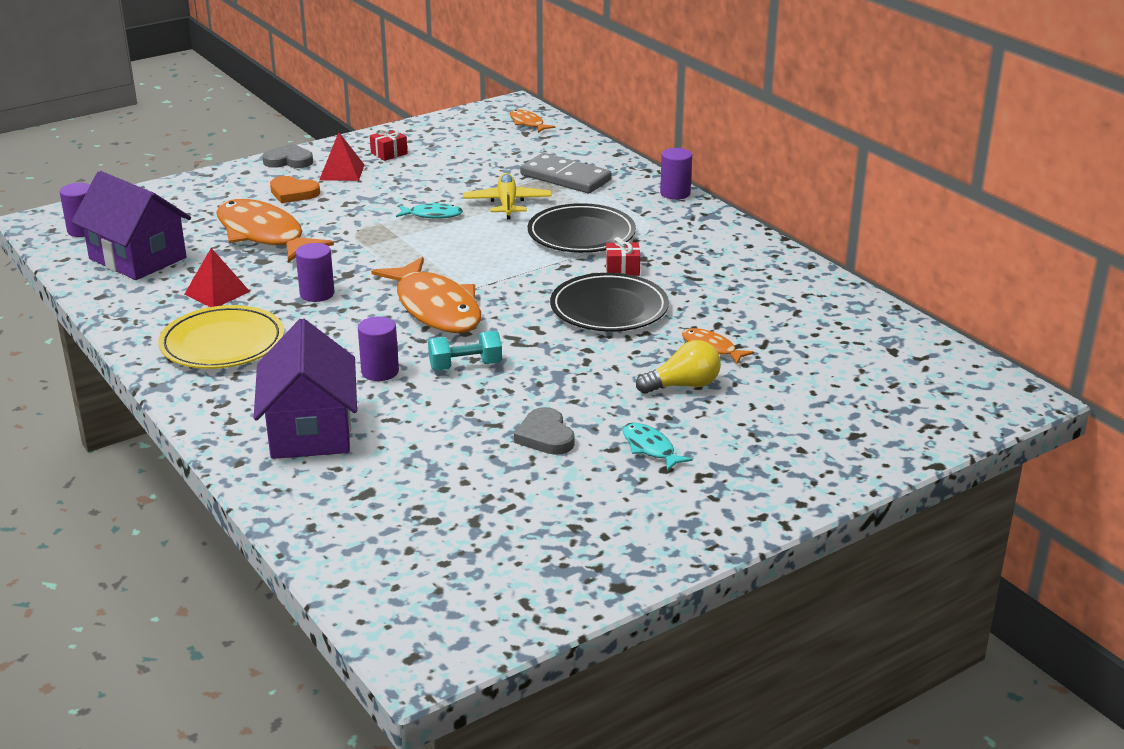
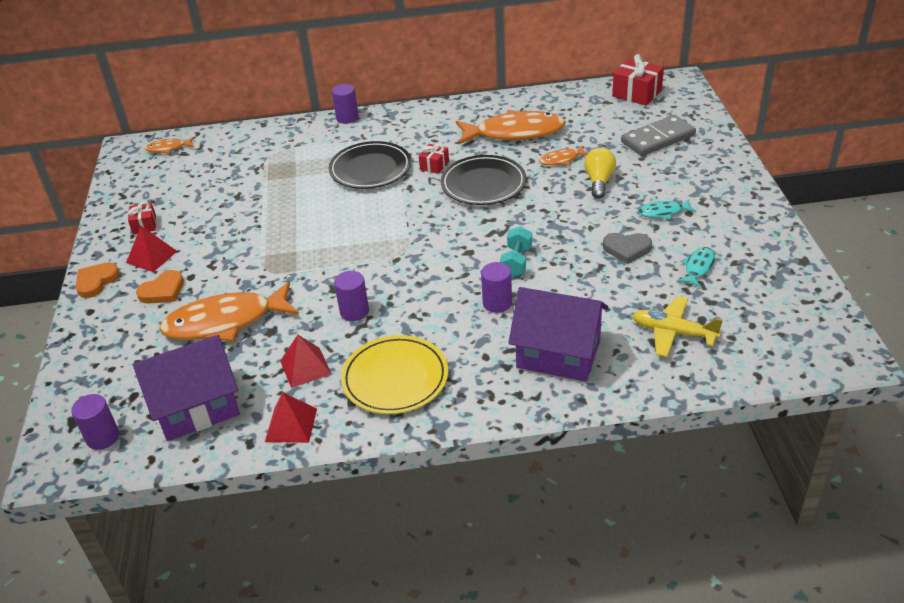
camera: 60 degrees left, 10 degrees up
(132, 308) = (291, 425): none -> red pyramid
(289, 161) = (96, 281): grey heart -> orange heart
(432, 215) = (276, 227): turquoise fish -> turquoise fish (698, 267)
(436, 308) = (424, 257): orange fish -> orange fish (514, 132)
(507, 204) = (293, 189): yellow plane -> yellow plane (673, 332)
(565, 177) = (277, 154): grey domino -> grey domino (658, 138)
(943, 369) = (637, 93): none -> red gift

